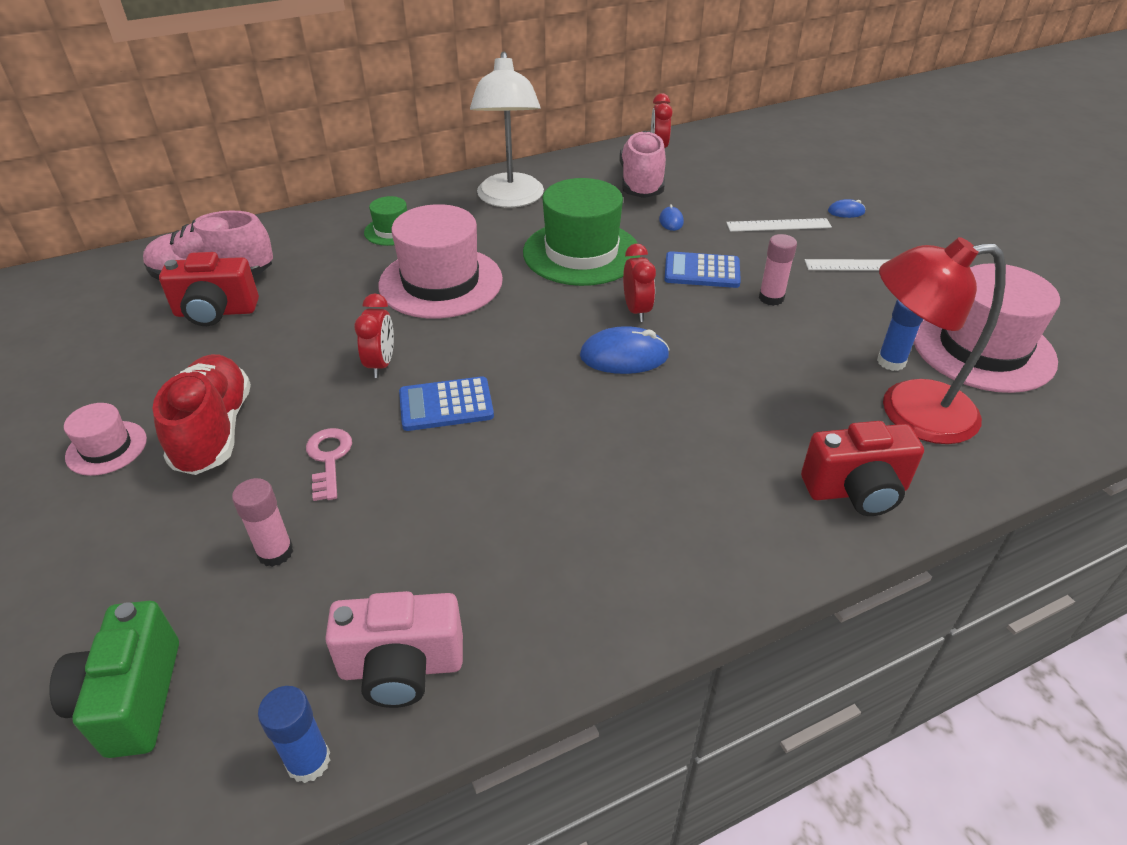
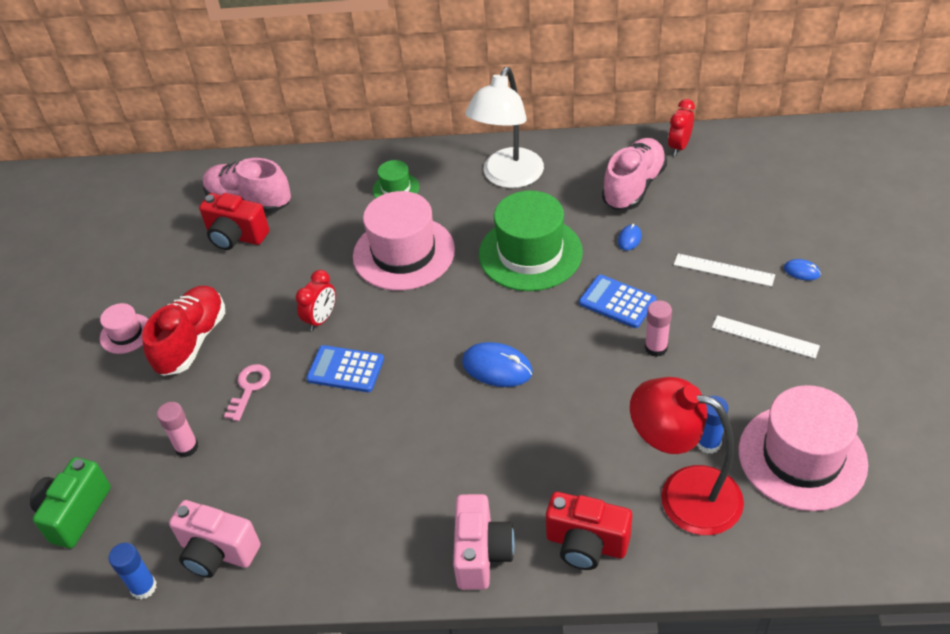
camera: 30 degrees right, 5 degrees up
(636, 310) = (536, 327): red clock -> none
(752, 541) = (482, 554): none -> pink camera

